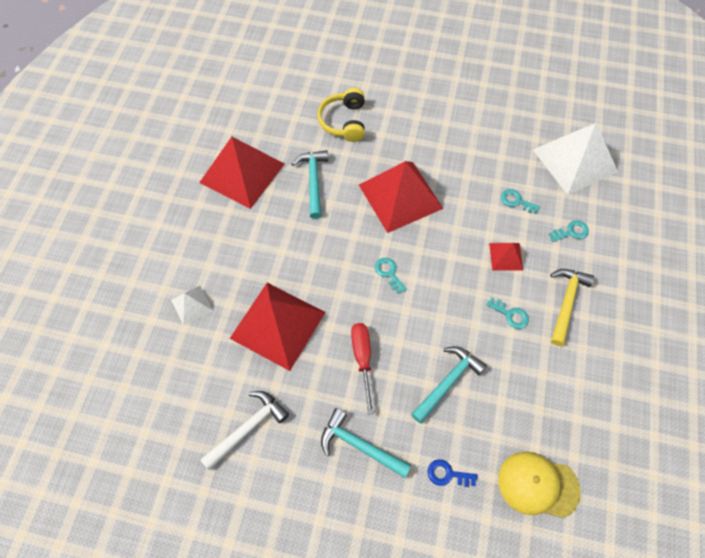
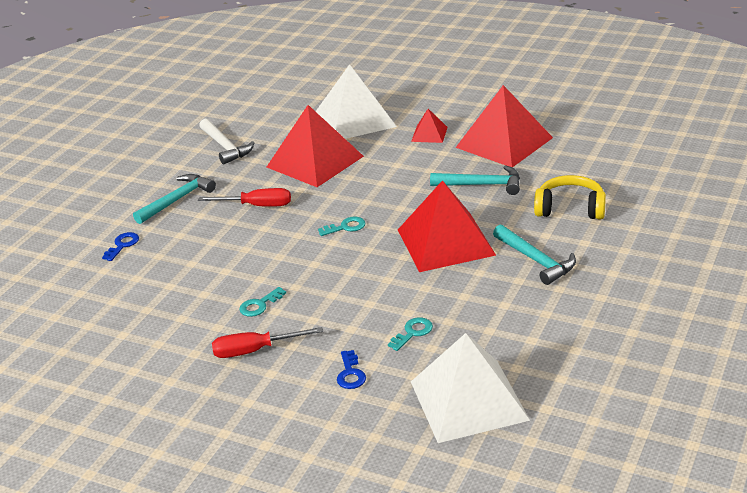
camera: 105 degrees right, 30 degrees down
(191, 305) = (355, 119): white pyramid -> white pyramid, size x2.15
(447, 382) = (207, 254): turquoise hammer -> turquoise hammer (536, 260)
(506, 256) = (335, 312): red pyramid -> red pyramid (429, 134)
(537, 485) = (78, 297): yellow cap -> none
(566, 302) = (255, 351): yellow hammer -> red screwdriver
(571, 232) = (350, 374): turquoise key -> blue key

